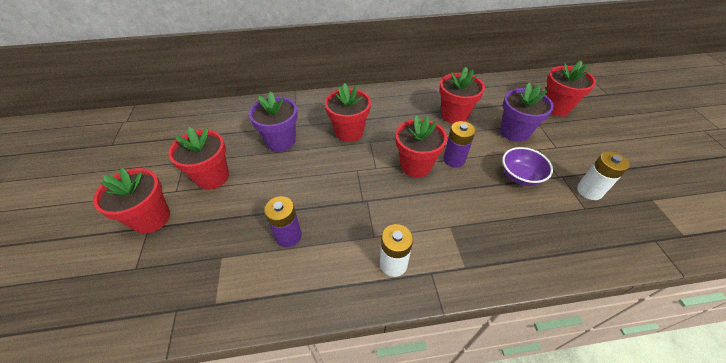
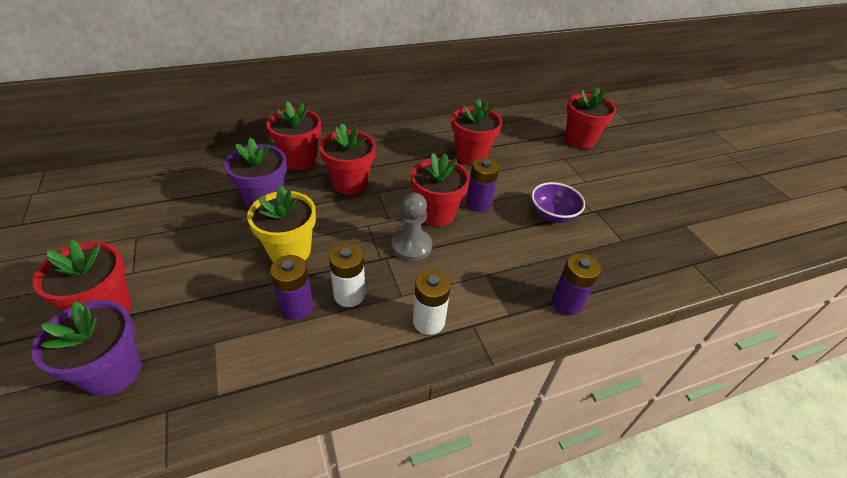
camera: 15 degrees left, 5 degrees down
(212, 177) = (181, 250): red flower pot -> red flower pot (299, 160)
(292, 186) = (290, 251): none -> yellow flower pot
(390, 192) = (411, 246): none -> grey pawn
(514, 132) = (540, 169): purple flower pot -> purple flower pot (113, 372)
(521, 264) = (567, 303): none -> purple battery
(589, 191) = (624, 223): white battery -> white battery (349, 295)

